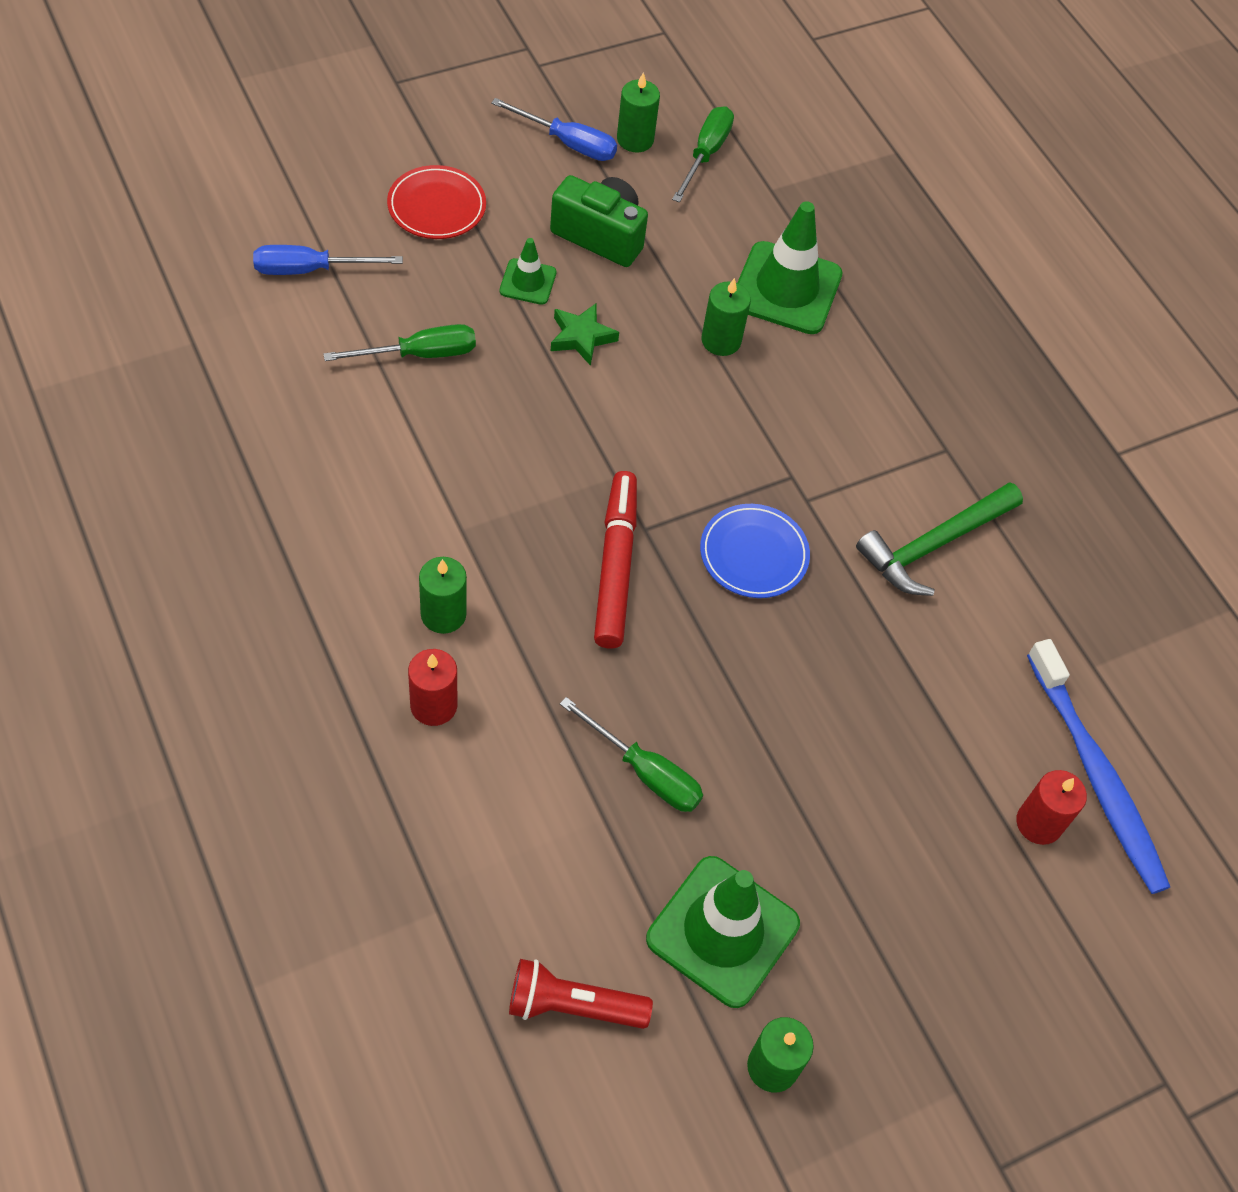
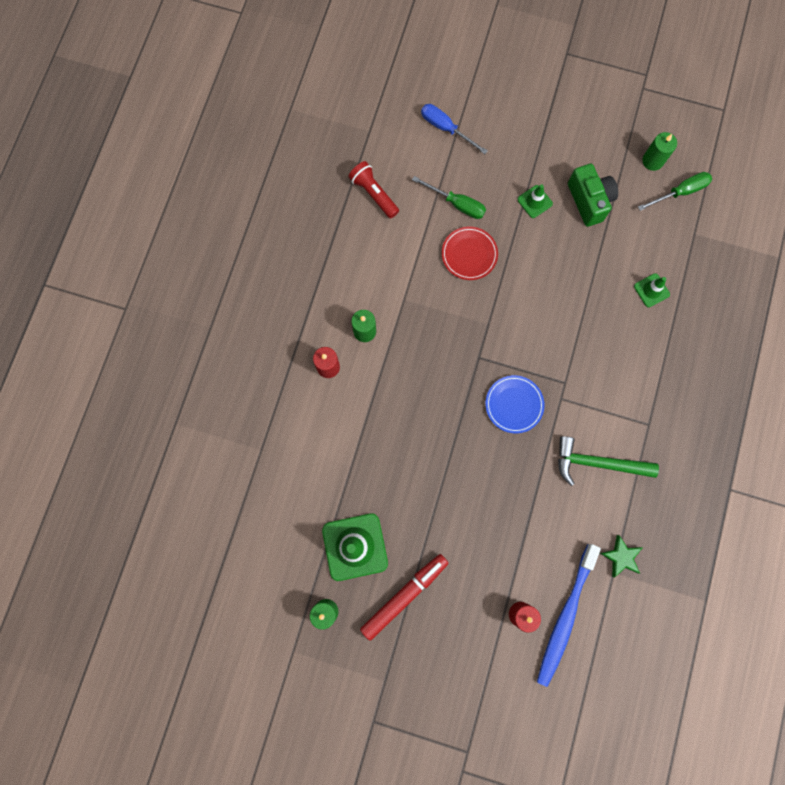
camera: 50 degrees right, 20 degrees up
(436, 206) = (528, 134): red plate -> red plate (469, 254)
(568, 143) = (618, 141): blue screwdriver -> none
(572, 1006) = (276, 526): red flashlight -> red flashlight (373, 194)
(581, 337) = (534, 246): green star -> green star (621, 557)
(615, 566) = (451, 364): red marker -> red marker (404, 595)
(645, 772) = (383, 460): green screwdriver -> none
(721, 340) = (595, 294): green candle -> none
(786, 288) = (651, 290): green traffic cone -> green traffic cone, size x0.51

